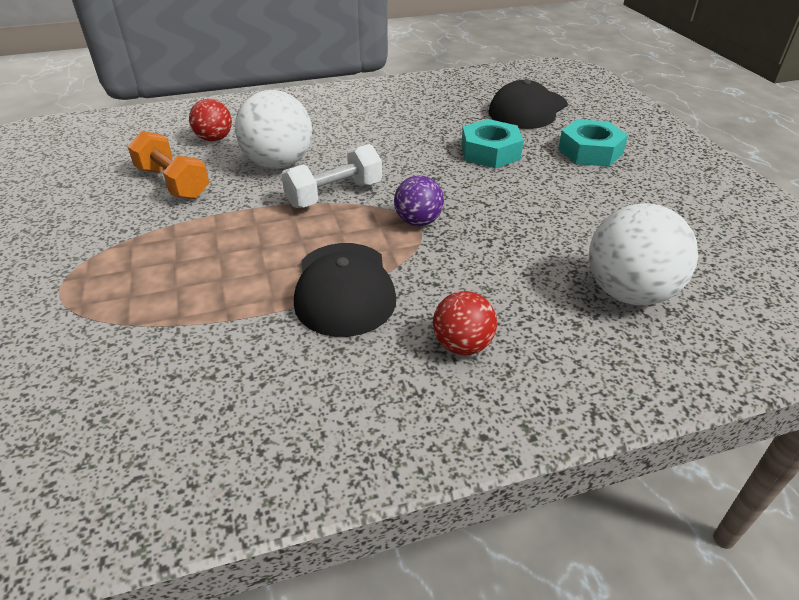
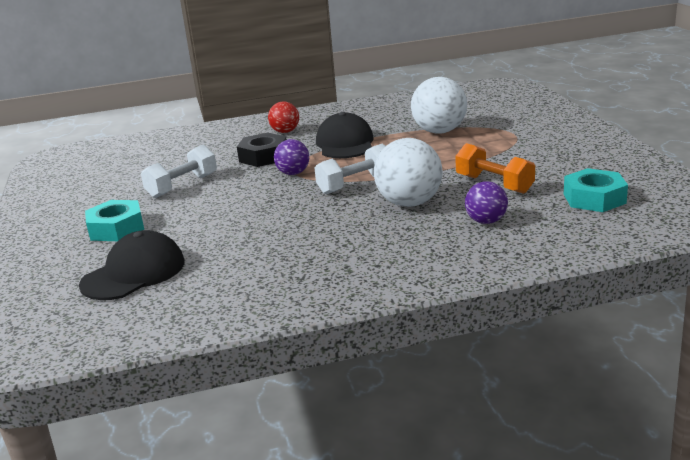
camera: 175 degrees left, 15 degrees down
(214, 139) = (486, 221): red ball -> purple ball
(476, 264) = (263, 157): none -> black nut
(490, 152) = (210, 223): turquoise nut -> turquoise nut (594, 198)
(565, 209) = (182, 186): none -> white dumbbell
(628, 292) = (183, 152): white ball -> white ball (439, 131)

